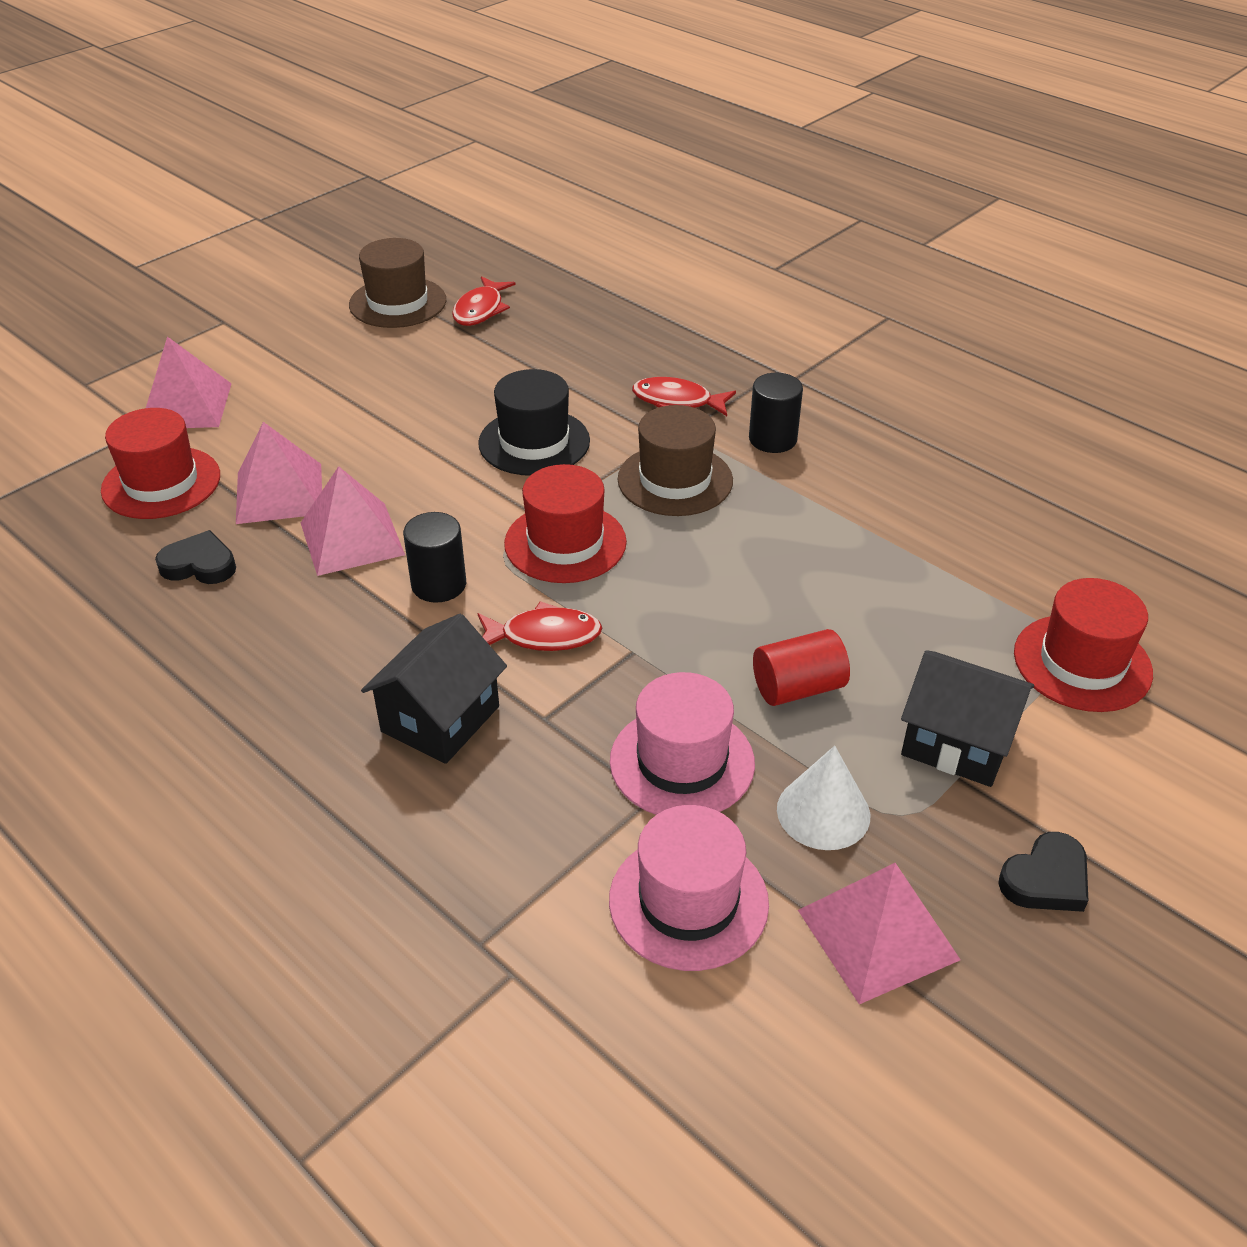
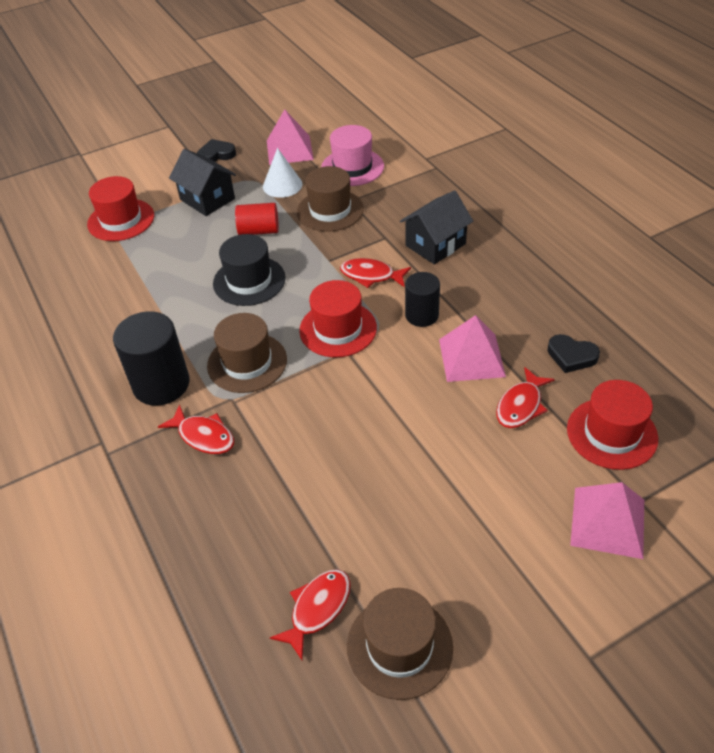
camera: 160 degrees left, 5 degrees up
(279, 493) = (521, 405): pink pyramid -> red fish
(534, 442) = (327, 416): black hat -> black hat (249, 281)
(682, 762) = (330, 210): pink hat -> brown hat
(772, 439) = (161, 384): black cylinder -> black cylinder, size x1.62

